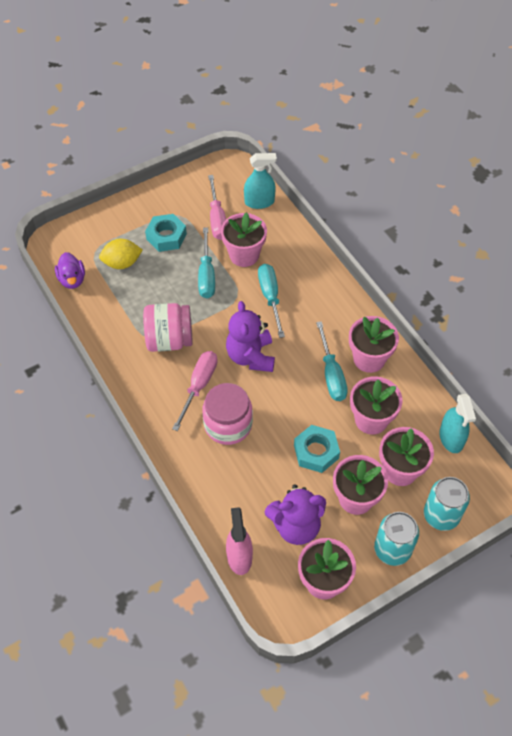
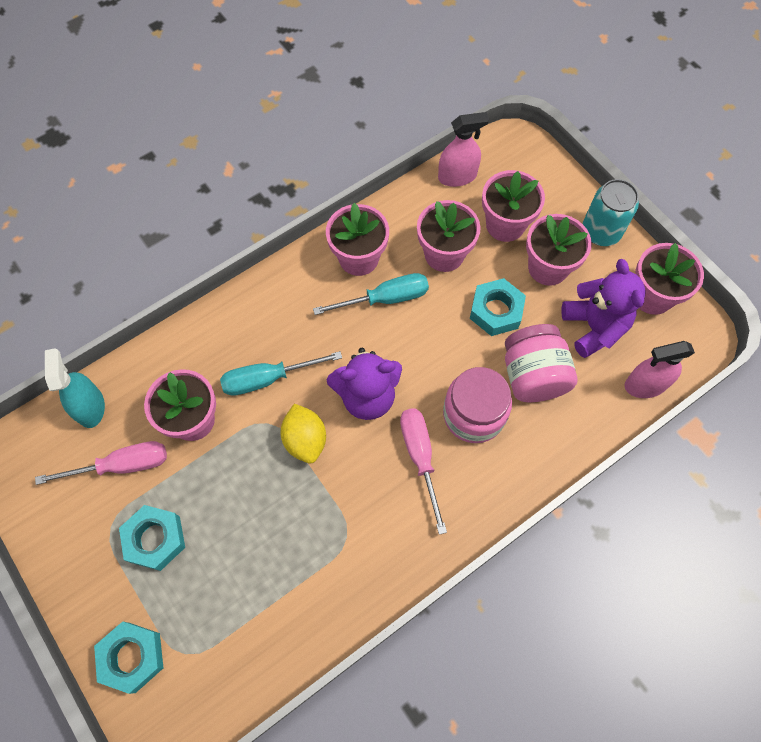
camera: 95 degrees left, 10 degrees up
(72, 280) = (243, 681): purple duck -> none
(98, 227) = (132, 657): none -> turquoise nut
(122, 263) = (208, 602): yellow lemon -> yellow lemon (305, 440)
(169, 340) = (348, 508): pink jar -> pink jar (533, 376)
(199, 386) = (420, 458): pink screwdriver -> pink screwdriver turned 60 degrees clockwise
(206, 275) = (230, 469): turquoise screwdriver -> none
(441, 515) = (552, 187): turquoise can -> none
(451, 438) = (457, 176): turquoise spray bottle -> pink spray bottle

